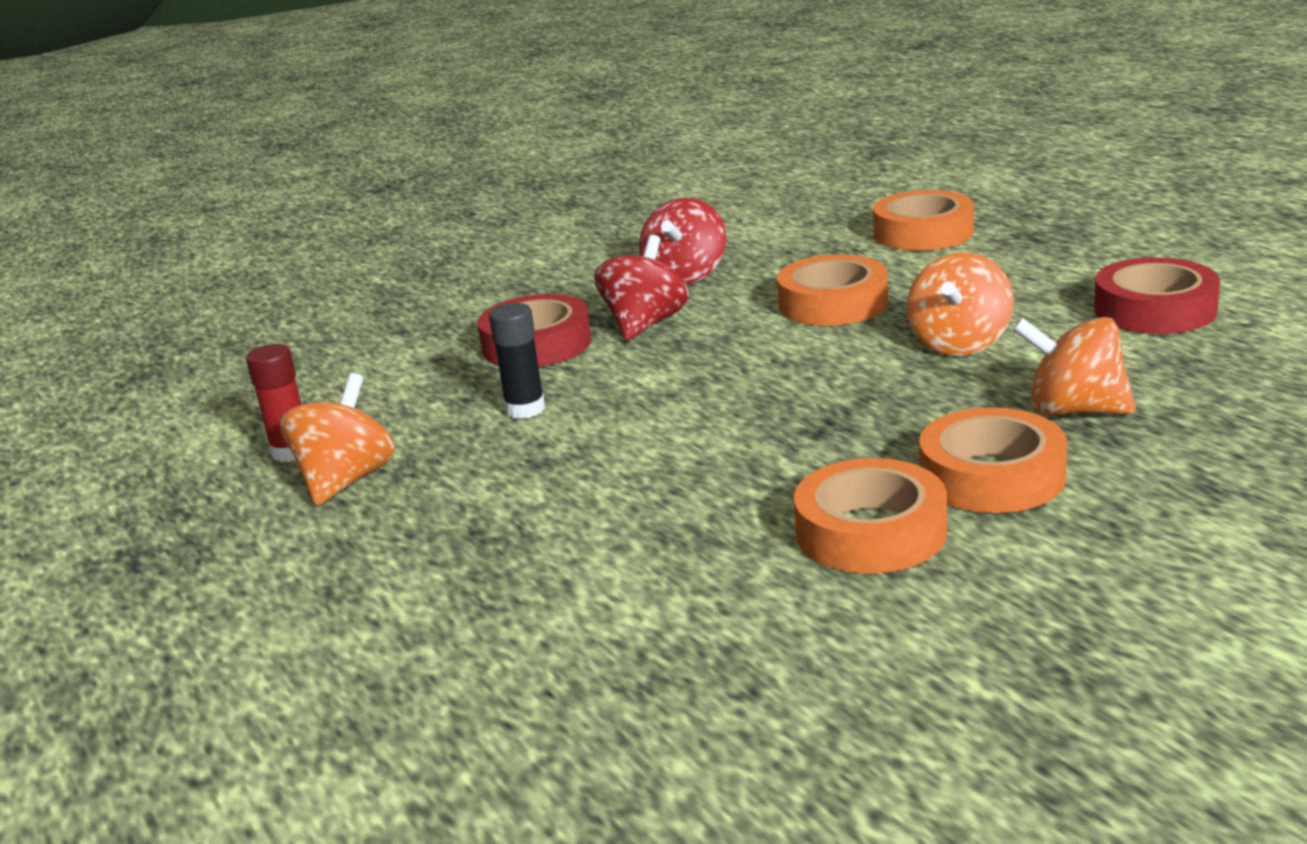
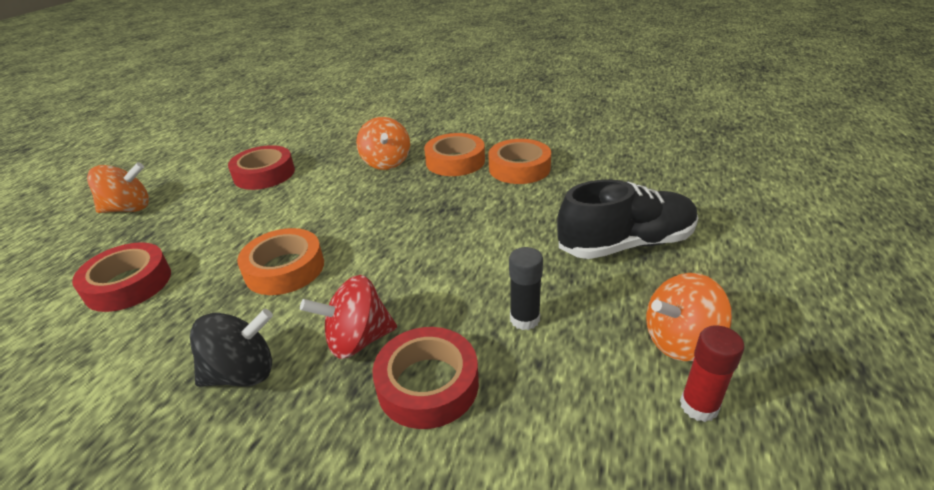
camera: 130 degrees left, 10 degrees up
(516, 529) = (626, 244): none -> black shoe
(686, 276) = (243, 373): red spinning top -> black spinning top
(923, 233) = (128, 284): orange tape -> red tape
(960, 344) = (329, 207): orange spinning top -> orange spinning top (129, 209)

